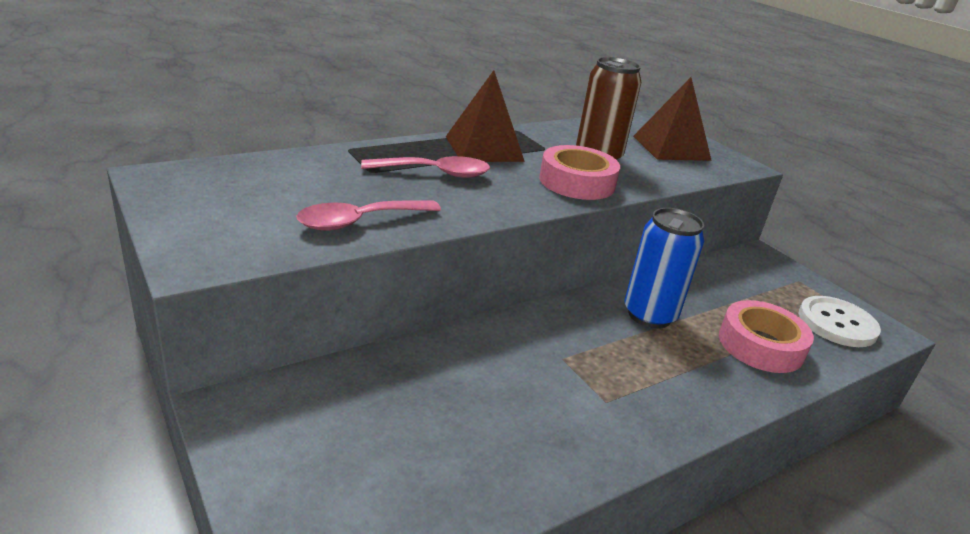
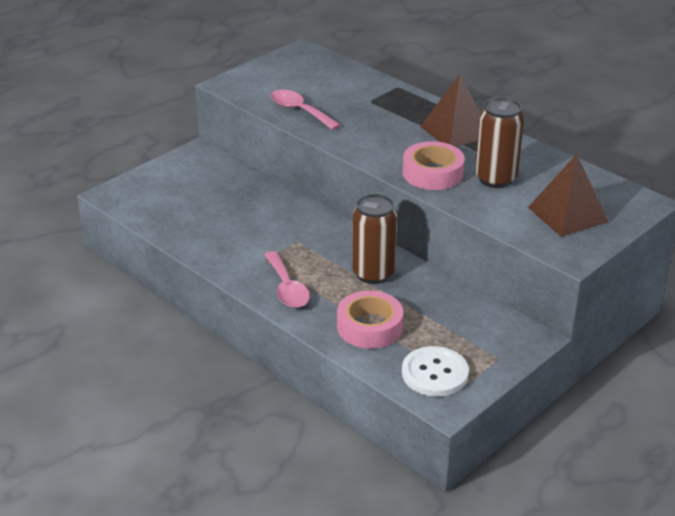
camera: 80 degrees right, 5 degrees up
(436, 173) = (390, 121): pink spoon -> pink spoon (287, 288)
(649, 315) = (373, 273): blue can -> brown can

